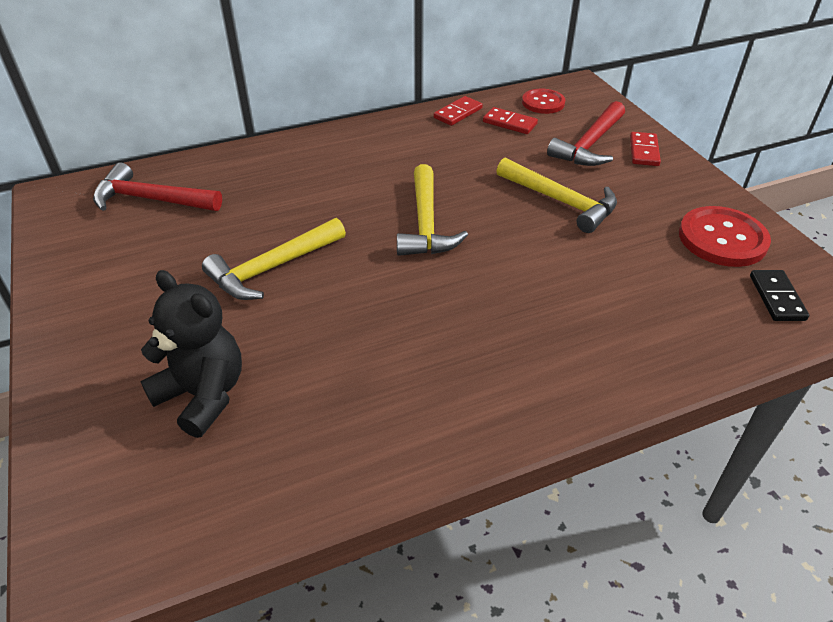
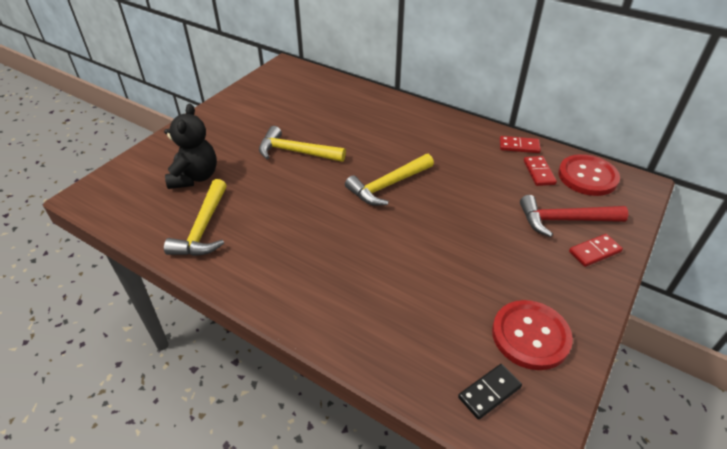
camera: 55 degrees right, 0 degrees up
(151, 199) = (309, 90): red hammer -> none
(543, 103) = (587, 176): red button -> red button, size x1.55
(561, 201) = (476, 233): yellow hammer -> yellow hammer (203, 228)

